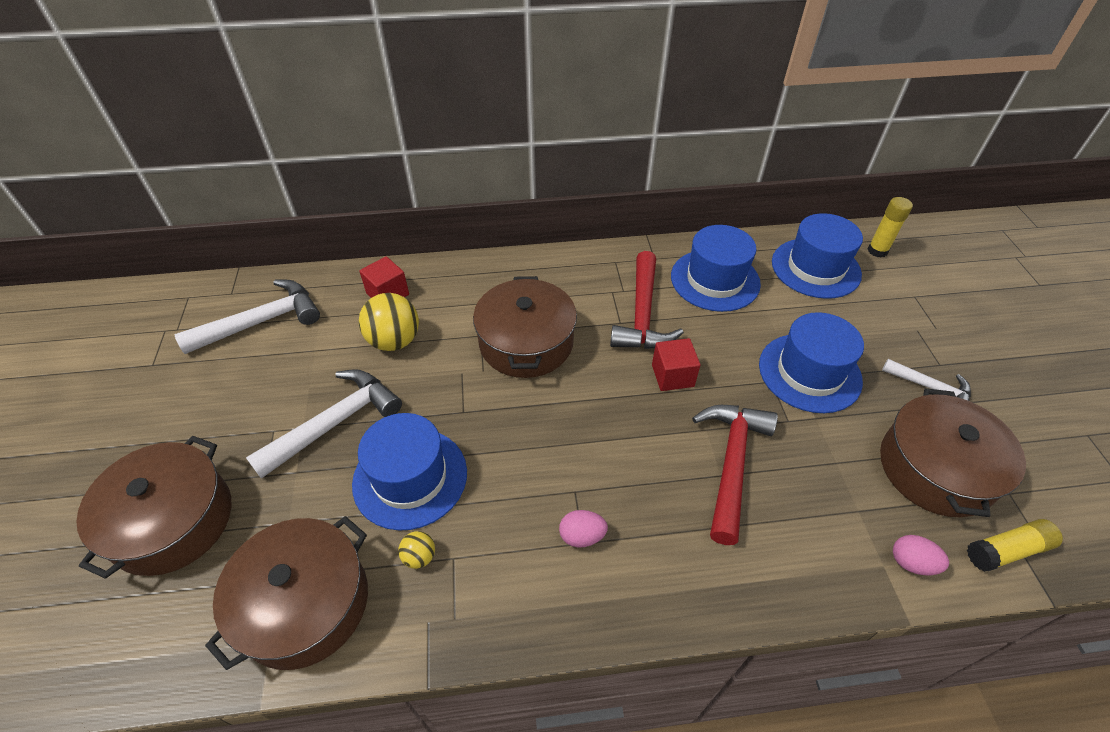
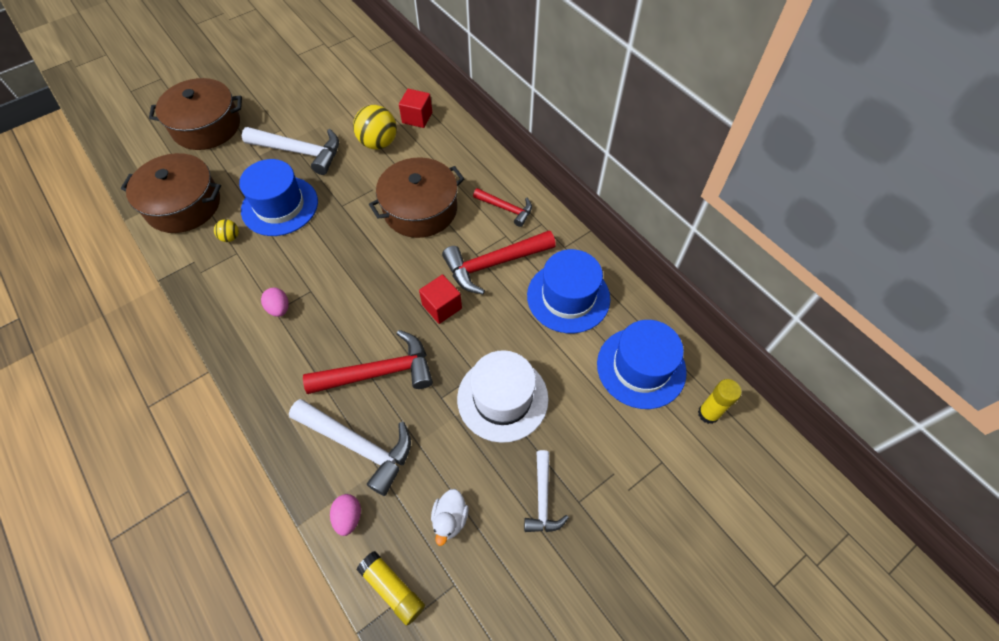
camera: 60 degrees right, 10 degrees up
(261, 322) = (355, 76): white hammer -> white hammer (358, 445)
(578, 277) = (506, 209): none -> red hammer
(809, 372) = (502, 398): blue hat -> white hat
(935, 468) = (450, 519): brown pot -> white duck

